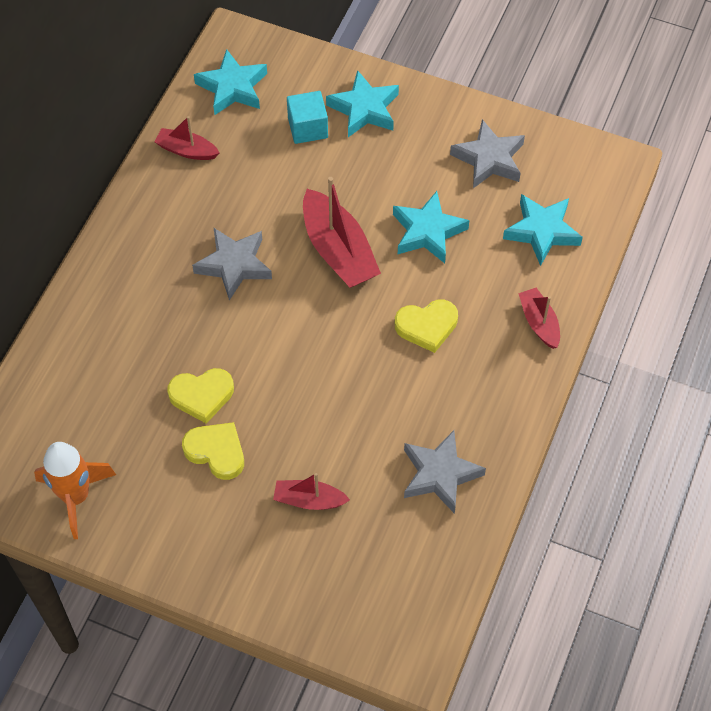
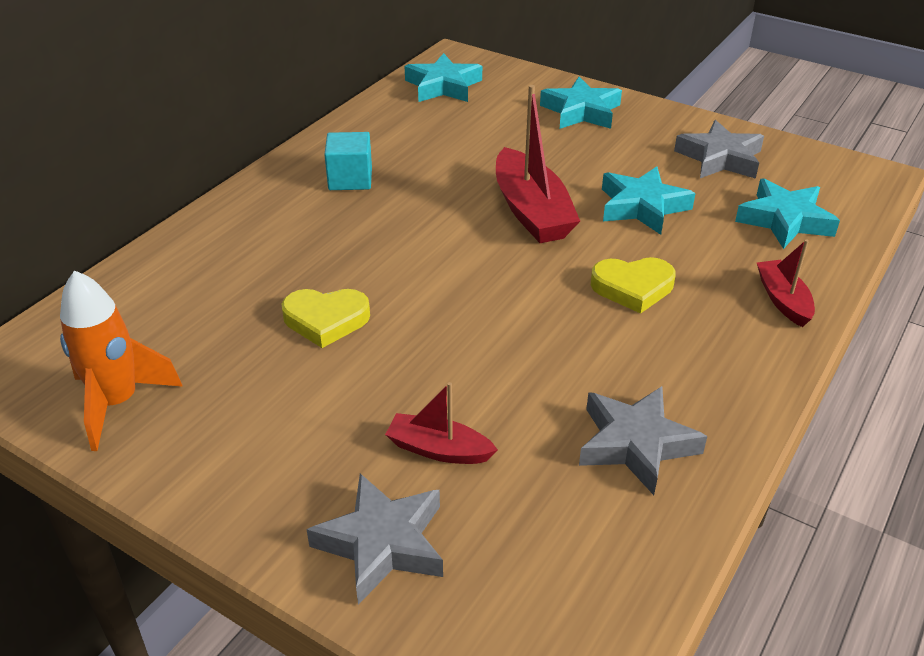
camera: 10 degrees right, 20 degrees down
(187, 150) = (381, 122): red boat -> none
(216, 452) = (325, 379): yellow heart -> none
(234, 265) = (404, 210): grey star -> grey star (382, 543)
(308, 128) = (516, 118): turquoise cube -> turquoise cube (350, 179)

